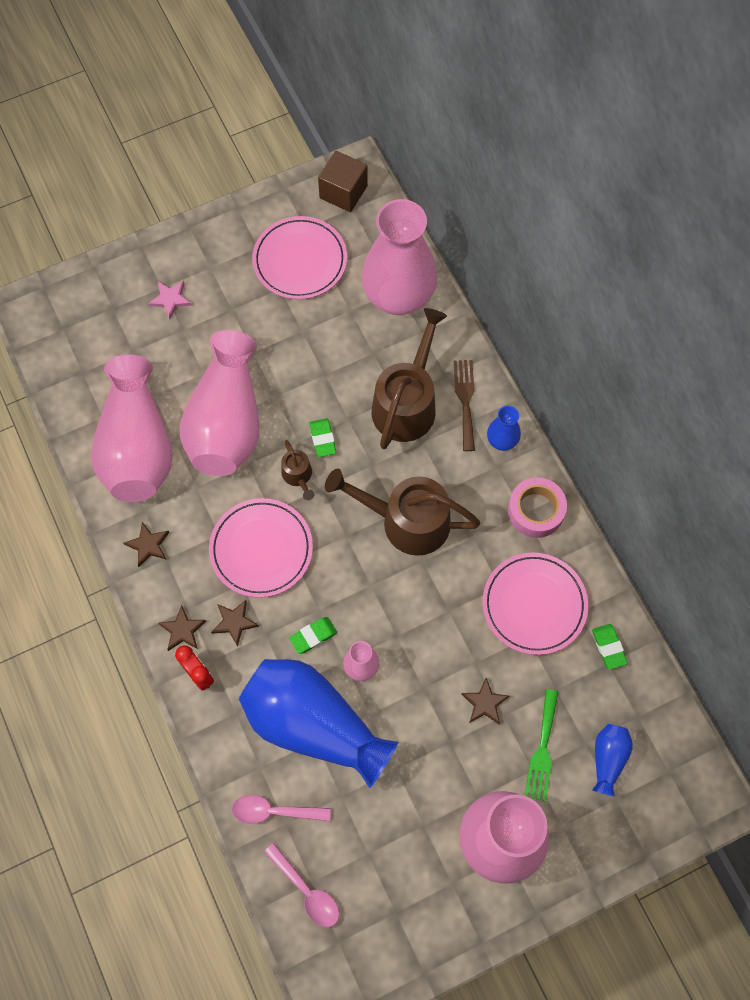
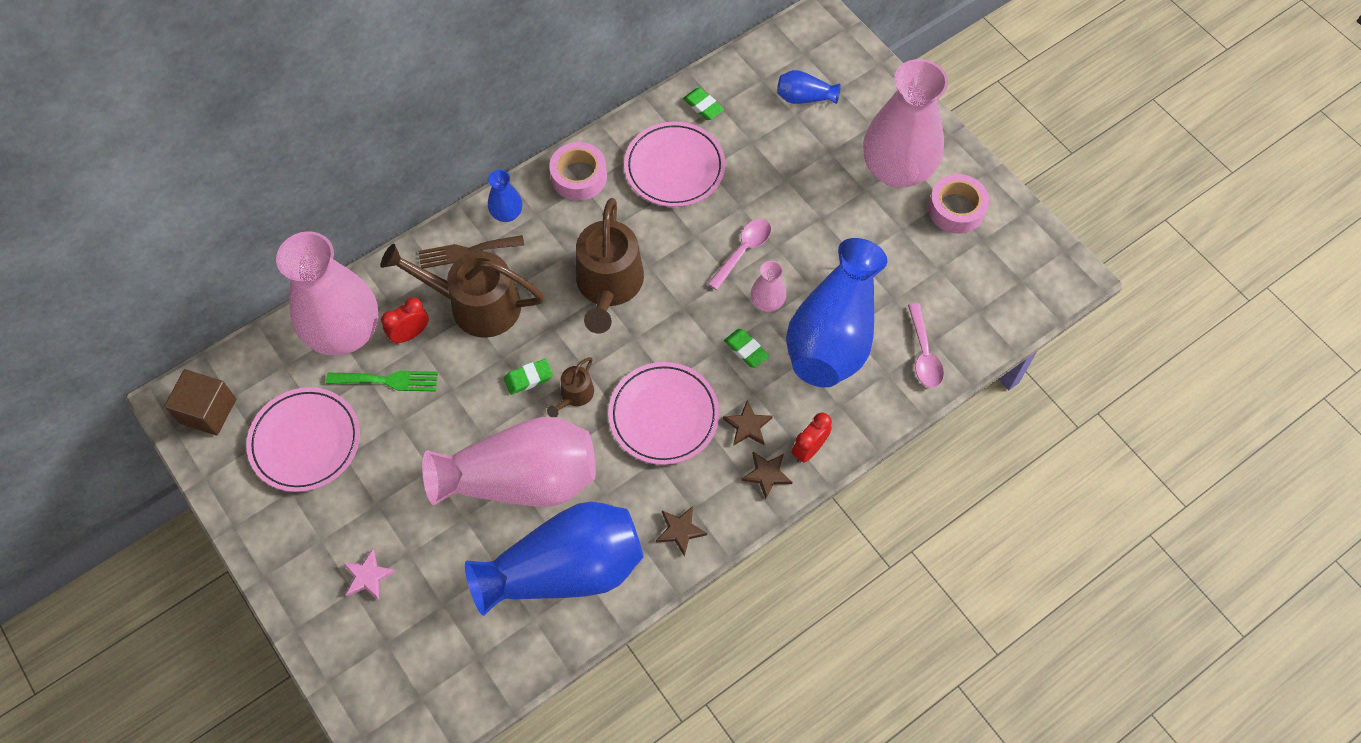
camera: 100 degrees left, 5 degrees down
(137, 447) = (565, 569): pink vase -> blue vase
(298, 476) = (575, 395): brown watering can -> brown watering can turned 150 degrees clockwise
(306, 891) = (986, 313): pink spoon -> pink spoon (743, 251)
(387, 347) = (410, 334): none -> red clock
(439, 894) = (956, 209): none -> pink tape
(485, 703) = (777, 195): brown star -> none
(542, 750) = (809, 146): green fork -> green fork (388, 380)
(608, 647) = (703, 106): green eraser -> green eraser turned 75 degrees clockwise

